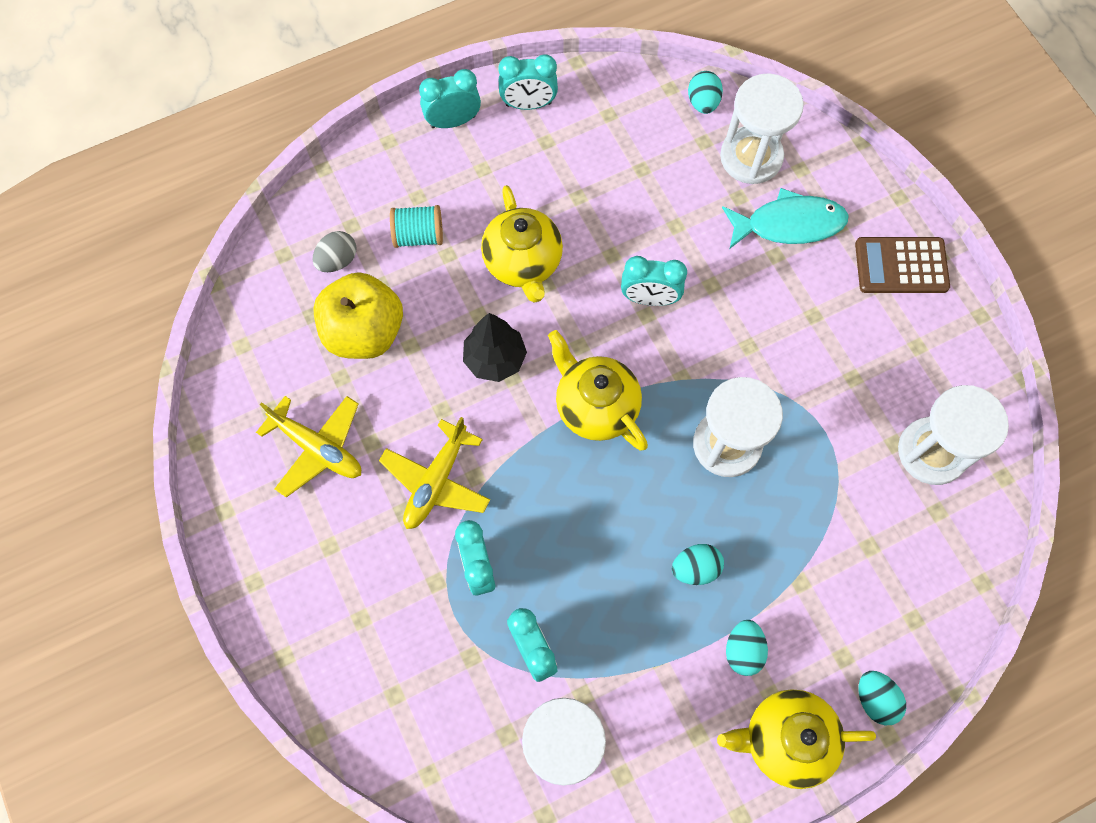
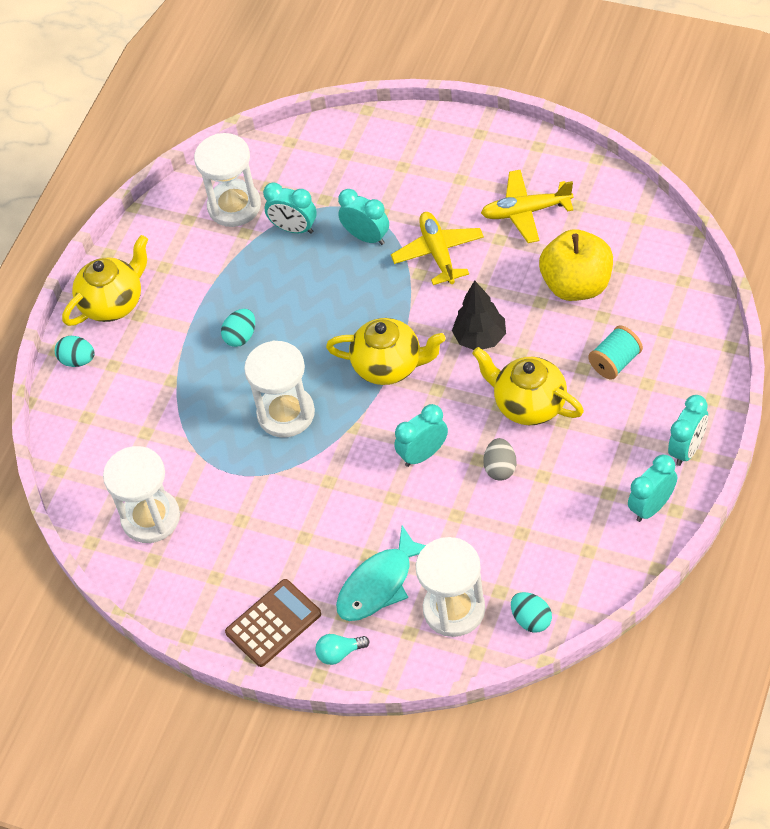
camera: 145 degrees right, 15 degrees down
(337, 260) = (646, 306): grey egg -> grey egg (500, 468)
(743, 650) = (175, 322): turquoise egg -> none
(869, 199) = (339, 653): none -> turquoise light bulb

